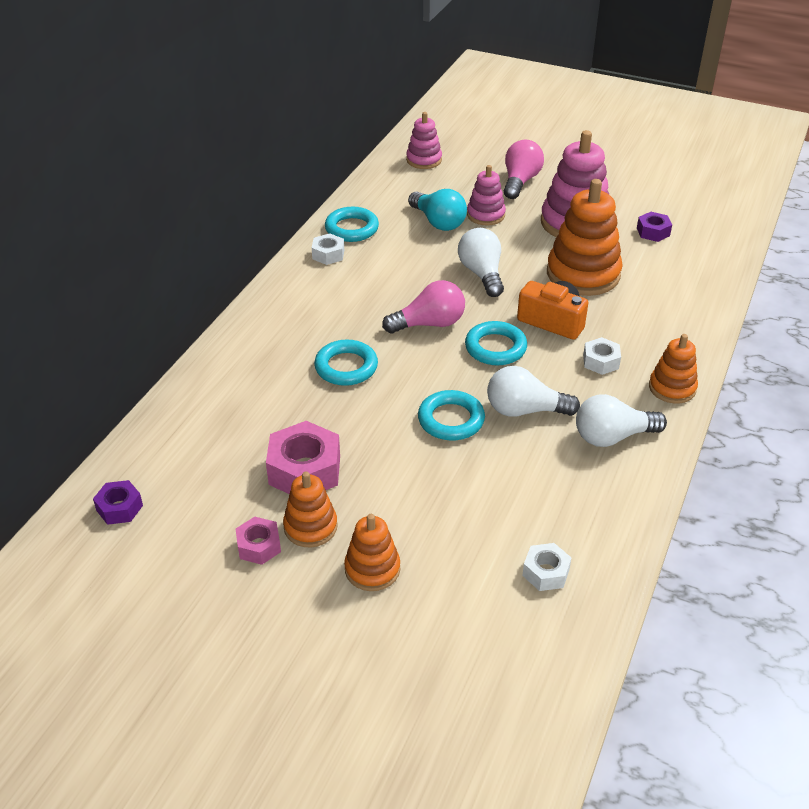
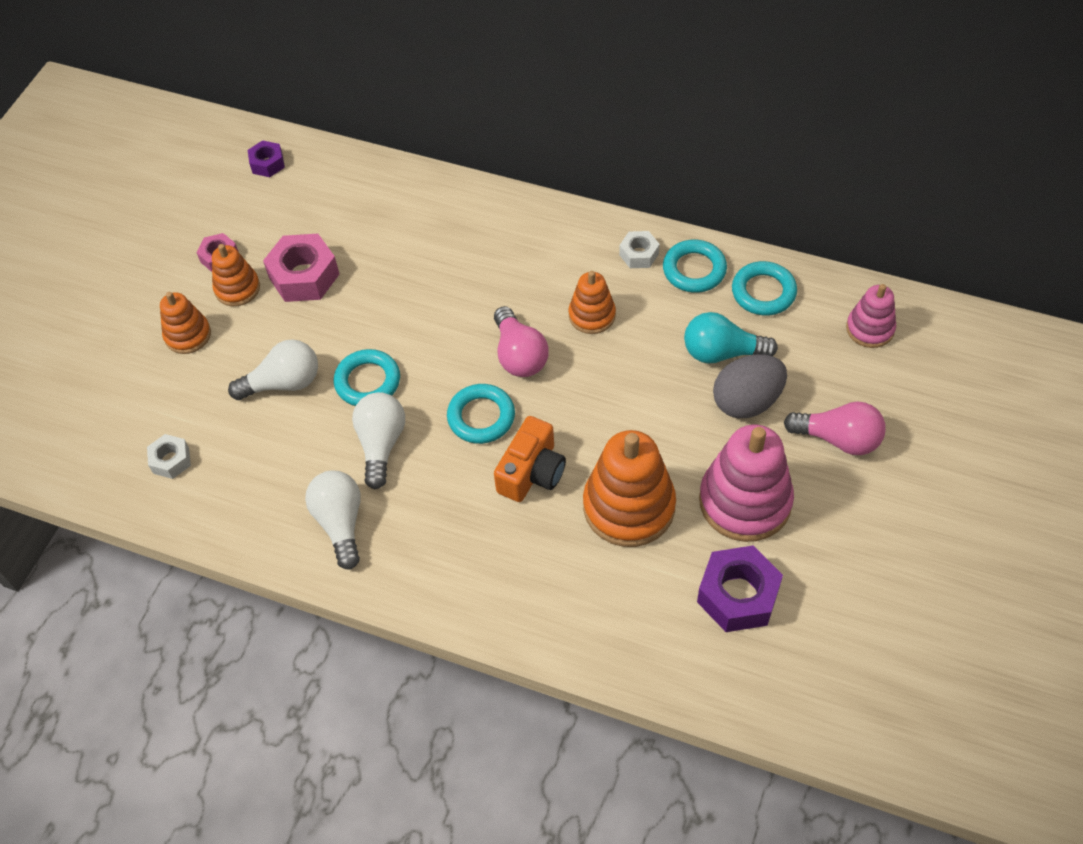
camera: 90 degrees right, 15 degrees up
(346, 367) = (445, 291): turquoise ring -> turquoise ring (763, 292)
(438, 222) = (722, 352): turquoise light bulb -> turquoise light bulb turned 45 degrees clockwise
(482, 274) = (617, 401): white light bulb -> white light bulb (283, 383)
(486, 215) = (747, 401): pink stacking toy -> grey egg
(601, 361) = (461, 518): white nut -> none
(653, 232) = (738, 595): purple nut -> purple nut, size x1.79
(672, 388) = (417, 587): orange stacking toy -> orange stacking toy (592, 315)

